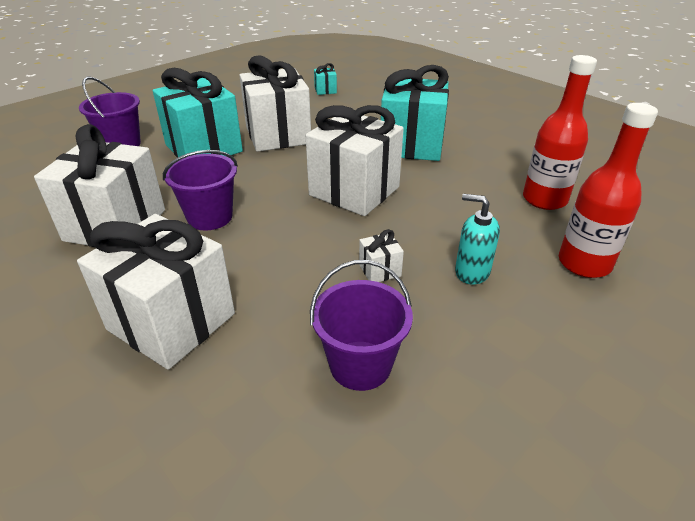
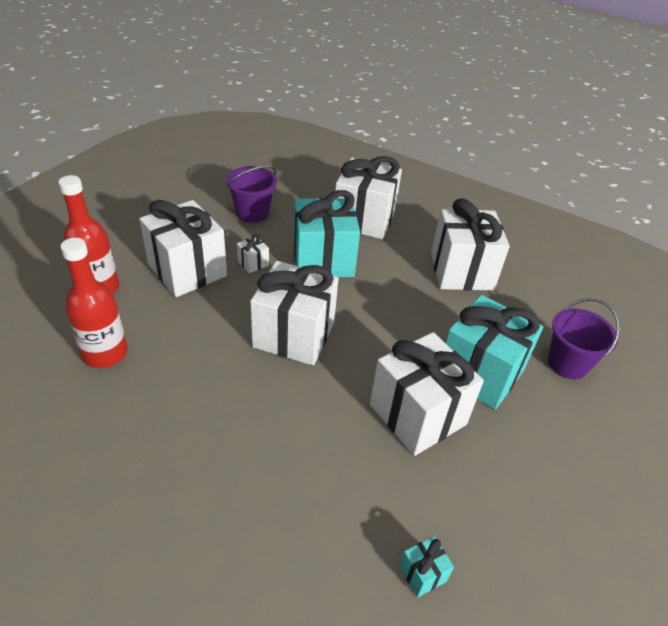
camera: 160 degrees right, 5 degrees up
(210, 217) = (400, 288): purple bucket -> none
(411, 145) = (247, 424): turquoise gift -> turquoise gift (323, 260)
(471, 272) = (187, 270): turquoise soap dispenser -> white gift

